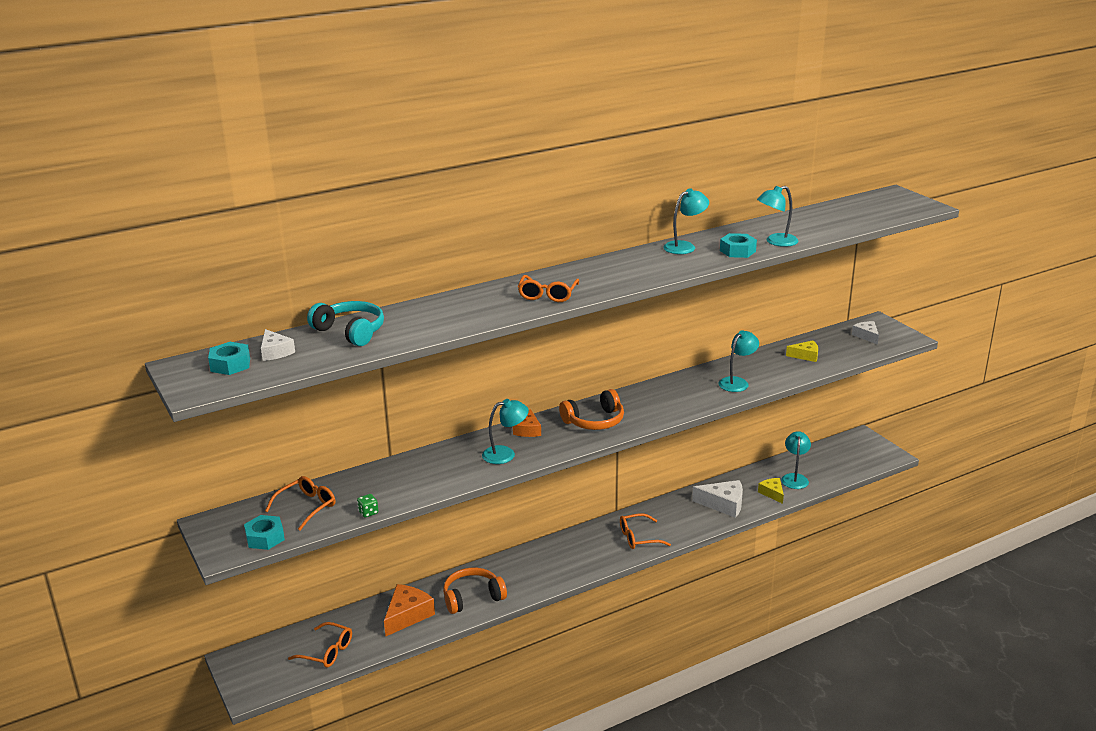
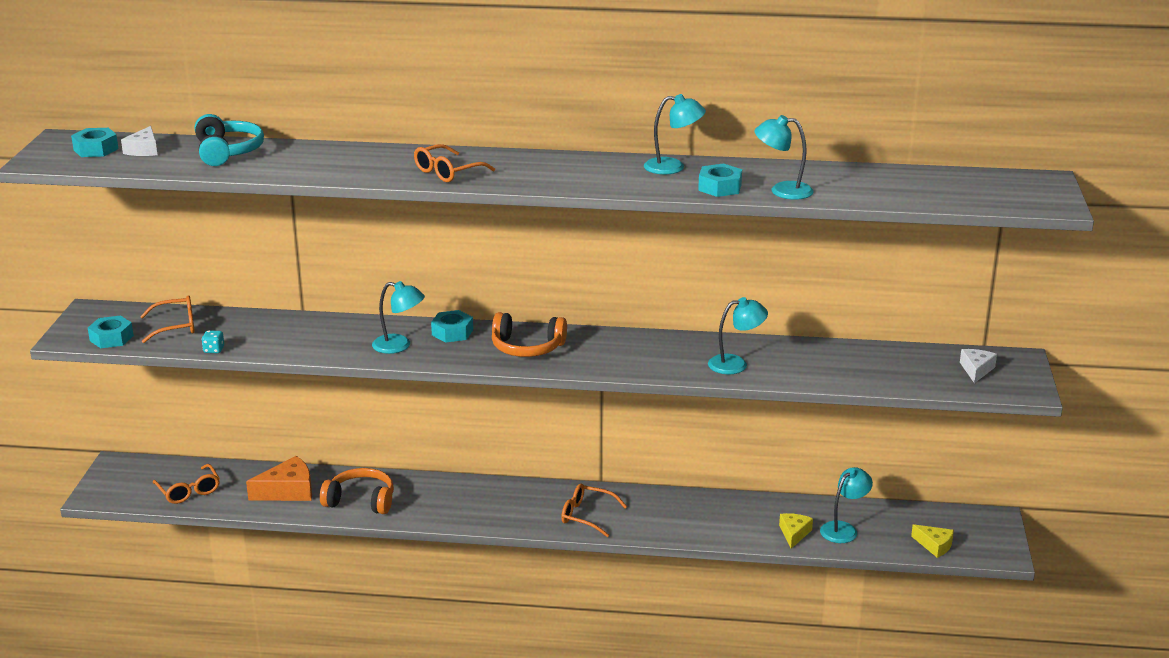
camera: 35 degrees right, 0 degrees up
(368, 512) = (214, 350): green dice -> turquoise dice
(528, 430) = (452, 332): orange cheese -> turquoise nut
(723, 504) = (722, 522): white cheese -> none
(805, 356) = (862, 365): yellow cheese -> yellow cheese (934, 545)

